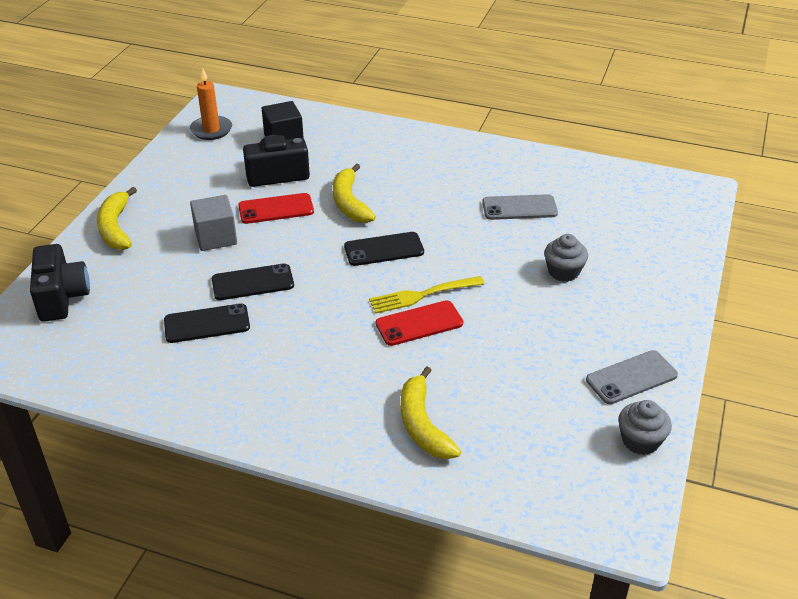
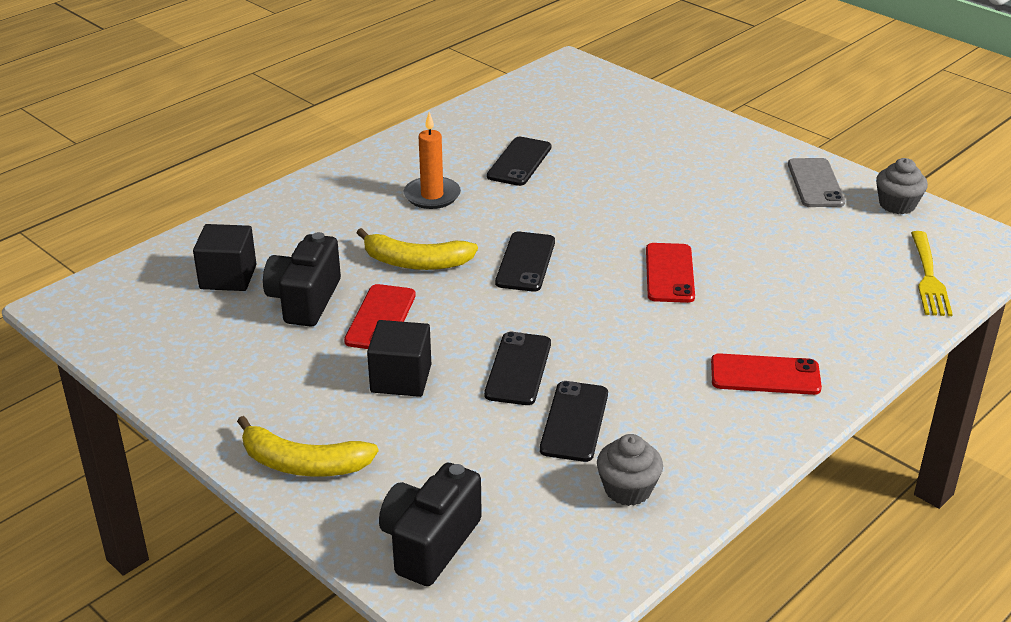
camera: 65 degrees left, 5 degrees down
(62, 297) = (430, 543): black camera -> black camera turned 75 degrees counterclockwise
(211, 130) = (139, 330): orange candle -> orange candle (432, 195)
(216, 237) = (401, 378): grey cube -> black cube
(312, 407) = (765, 375): none -> red phone
(423, 295) = (623, 258): yellow fork -> yellow fork (928, 277)
(423, 425) = (824, 312): yellow banana -> none
(519, 208) = (519, 162): grey phone -> black phone
(563, 271) = (643, 170): grey cupcake -> grey cupcake (628, 489)

